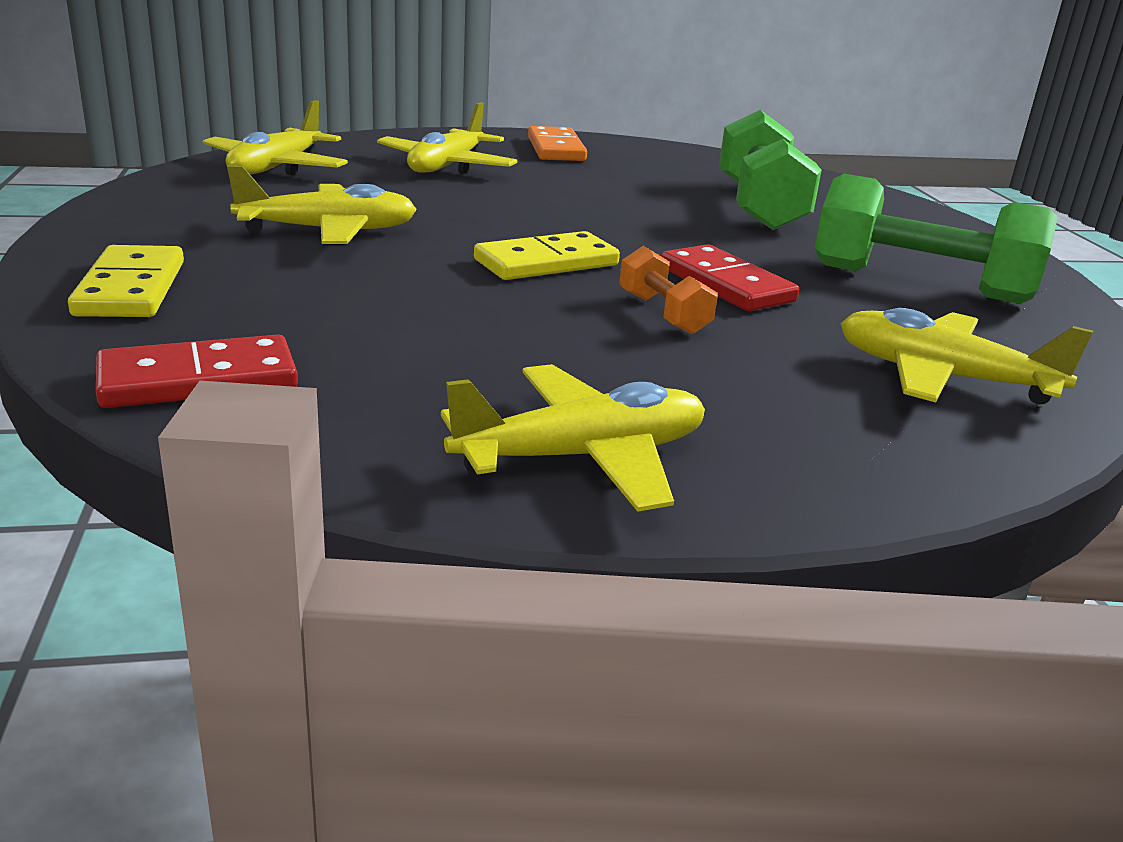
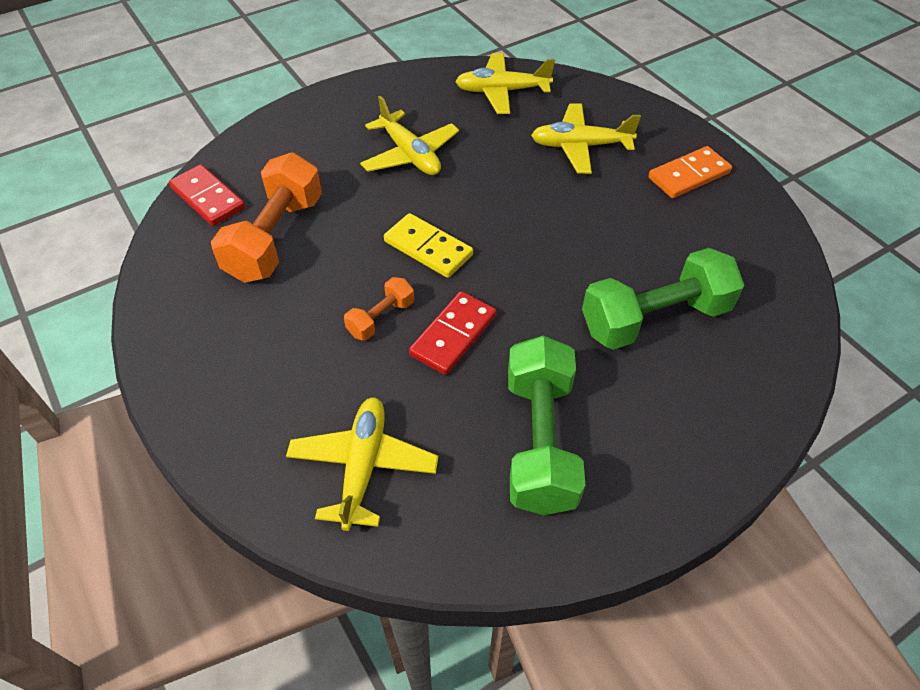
camera: 70 degrees right, 25 degrees up
(131, 288) = (287, 136): yellow domino -> none
(401, 345) = (275, 238): none -> orange dumbbell
(582, 457) = (191, 333): yellow plane -> none

